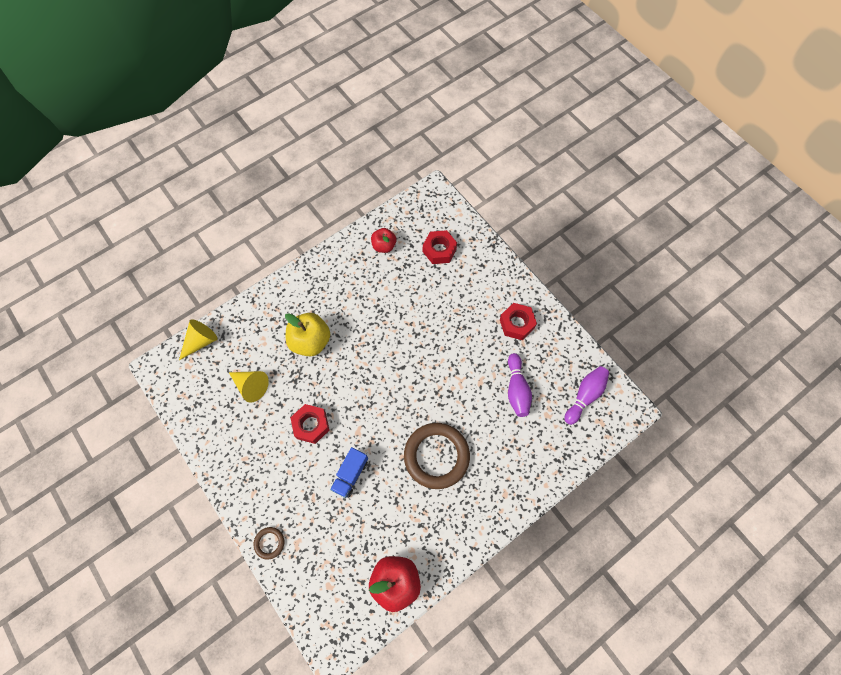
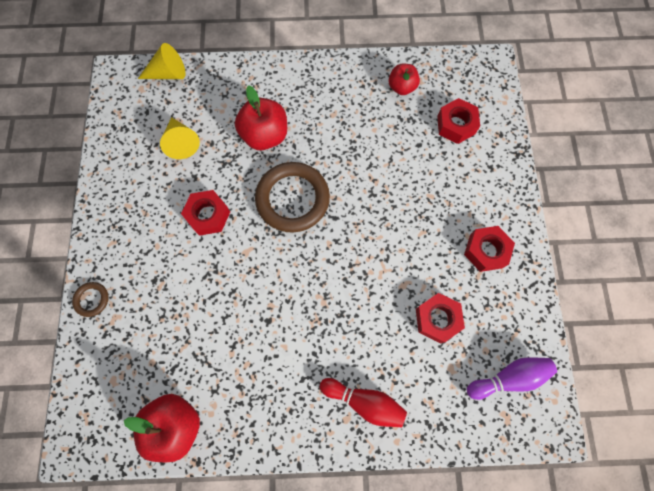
camera: 35 degrees right, 5 degrees up
(310, 341) = (265, 135): yellow apple -> red apple
(350, 475) = (209, 288): blue truck -> none
(436, 456) = (305, 329): brown ring -> brown ring (292, 199)
(508, 475) = (364, 401): none -> red bowling pin
(517, 389) = (437, 319): purple bowling pin -> red nut

